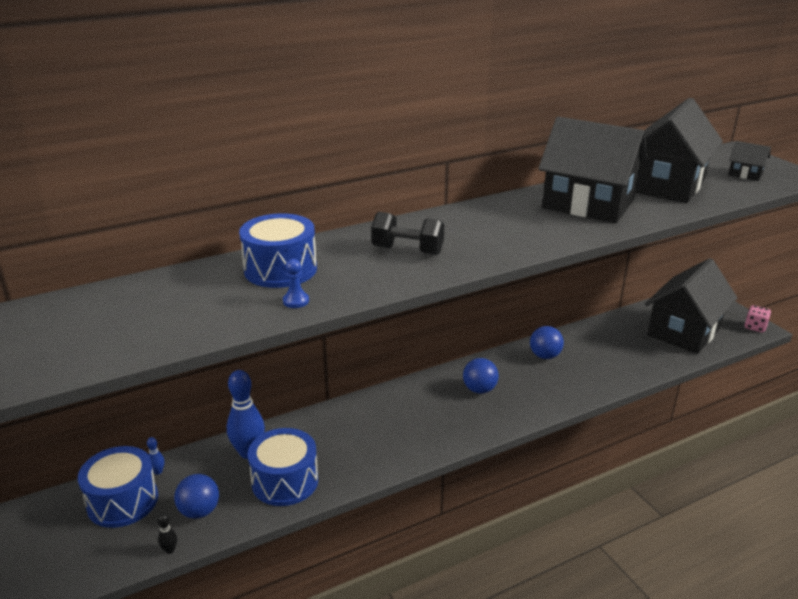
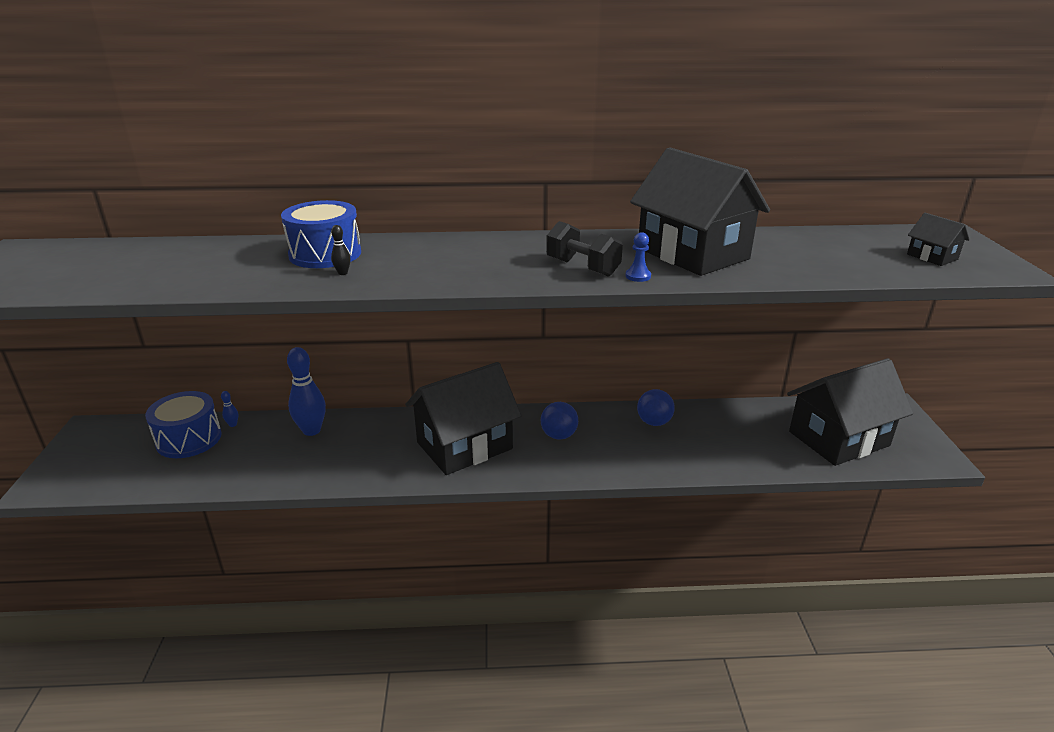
camera: 25 degrees right, 0 degrees up
(170, 550) = (186, 487): black bowling pin -> black bowling pin (343, 273)
(199, 511) = (234, 465): blue ball -> none
(285, 481) = (318, 462): blue drum -> none
(296, 301) = (303, 280): blue pawn -> blue pawn (638, 276)
(407, 250) = (453, 260): black dumbbell -> black dumbbell (582, 267)
(666, 185) = (811, 251): black house -> black house (464, 446)
(755, 327) = (937, 457): pink dice -> none

